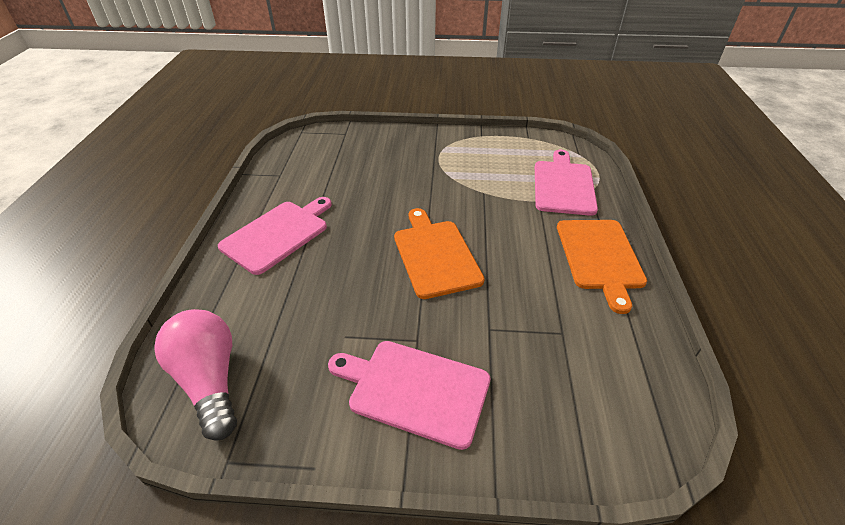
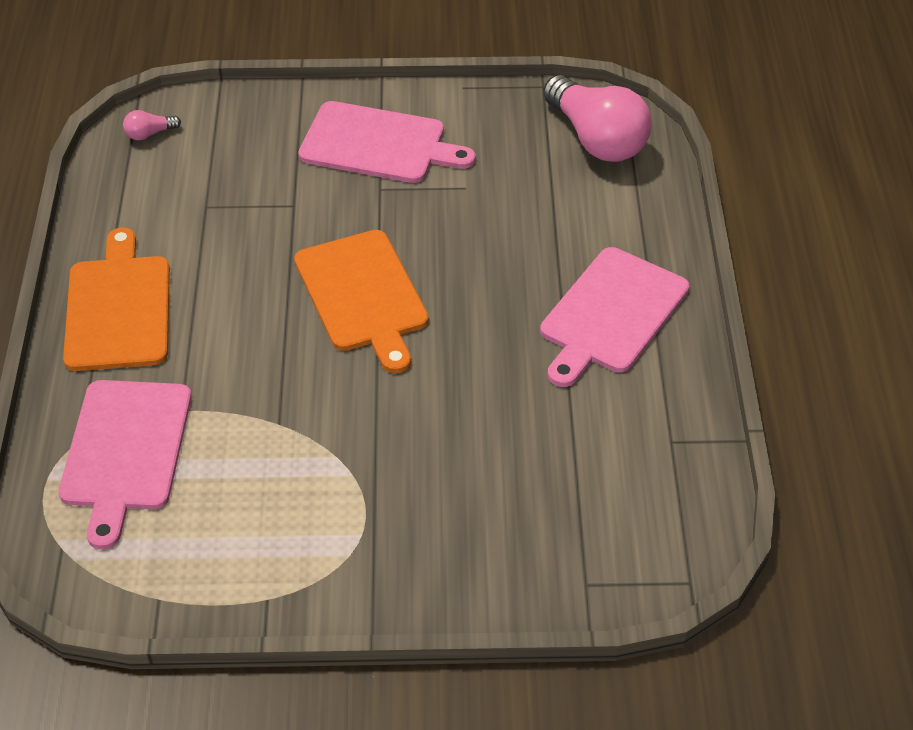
camera: 175 degrees right, 5 degrees up
(643, 421) = (149, 134): none -> pink light bulb

